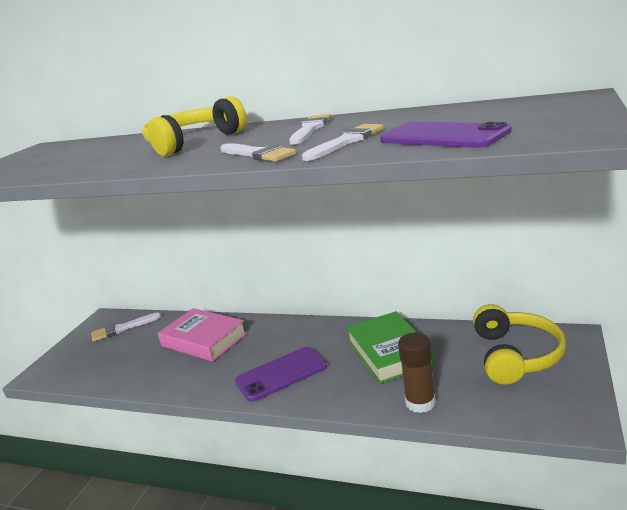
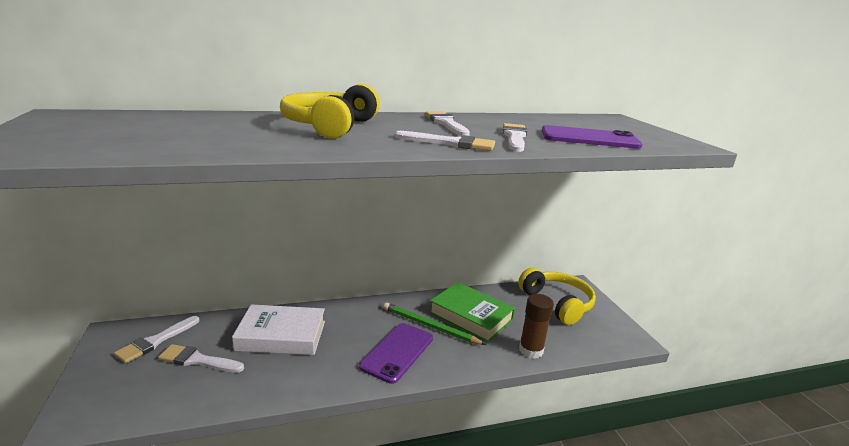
camera: 40 degrees left, 0 degrees up
(134, 348) = (198, 360): none -> white brush
(204, 340) = (281, 336): pink book -> white book
(335, 355) = (429, 326): none -> green pencil

